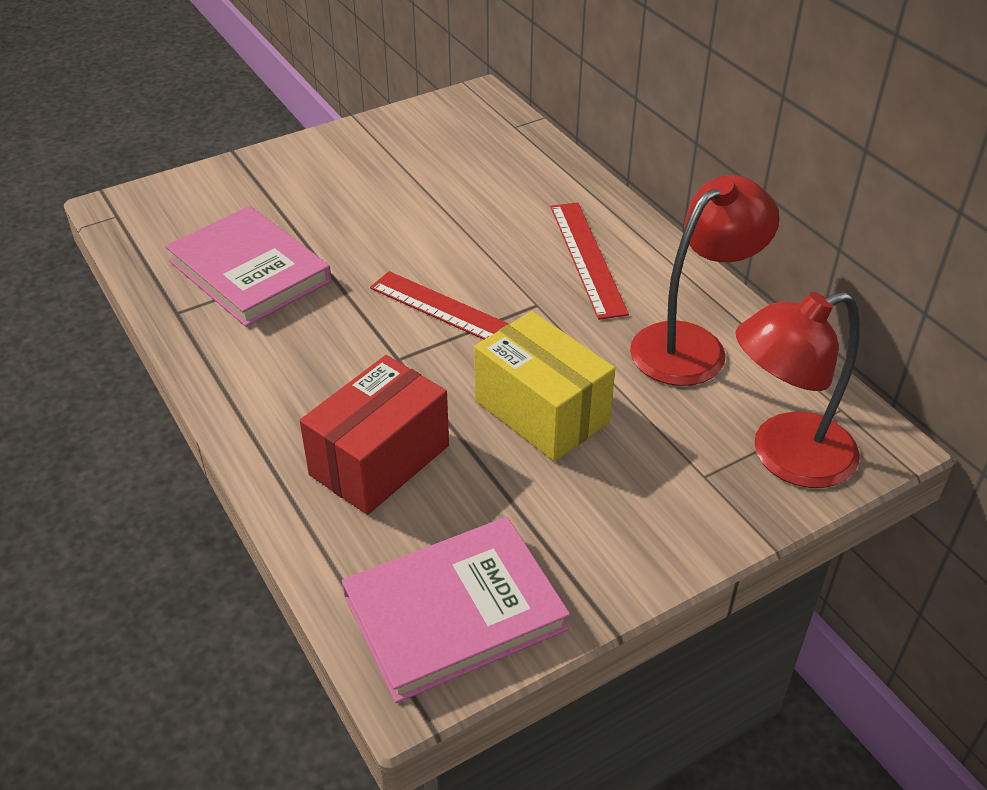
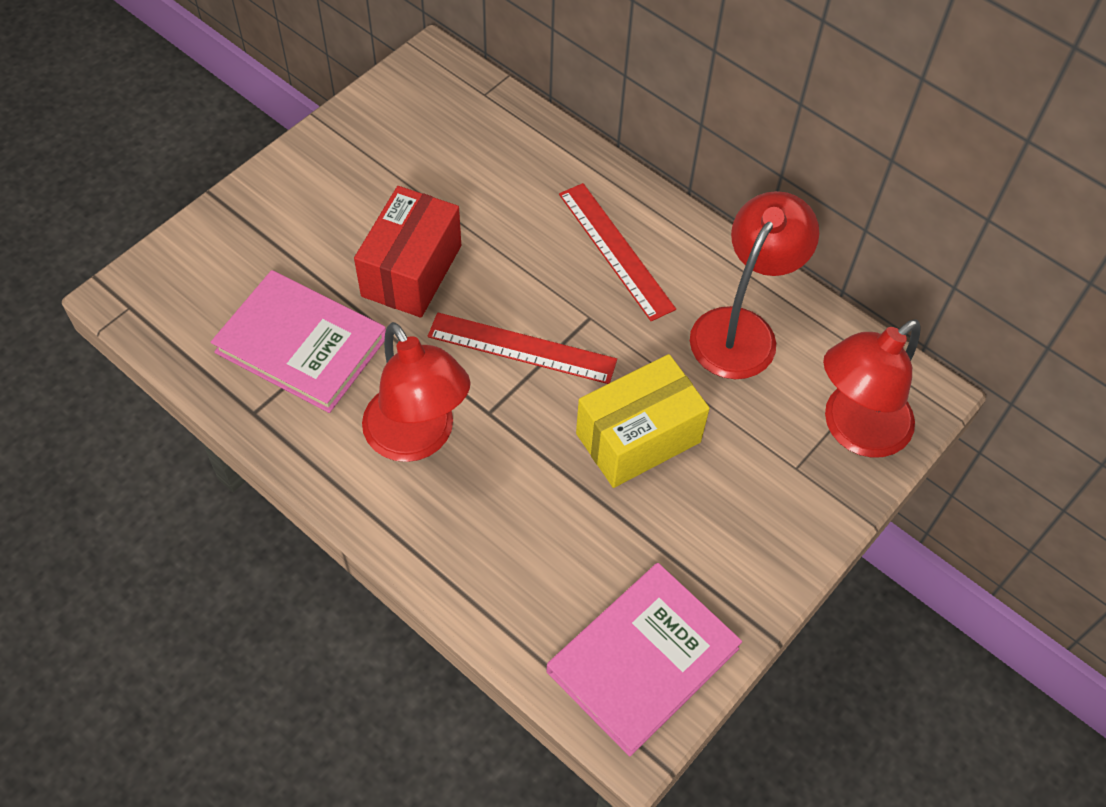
camera: 20 degrees left, 15 degrees up
(318, 364) = (418, 438): none -> red lamp
(379, 460) = (518, 528): red box -> red box (411, 271)
(541, 412) = (638, 438): yellow box -> yellow box turned 60 degrees counterclockwise

